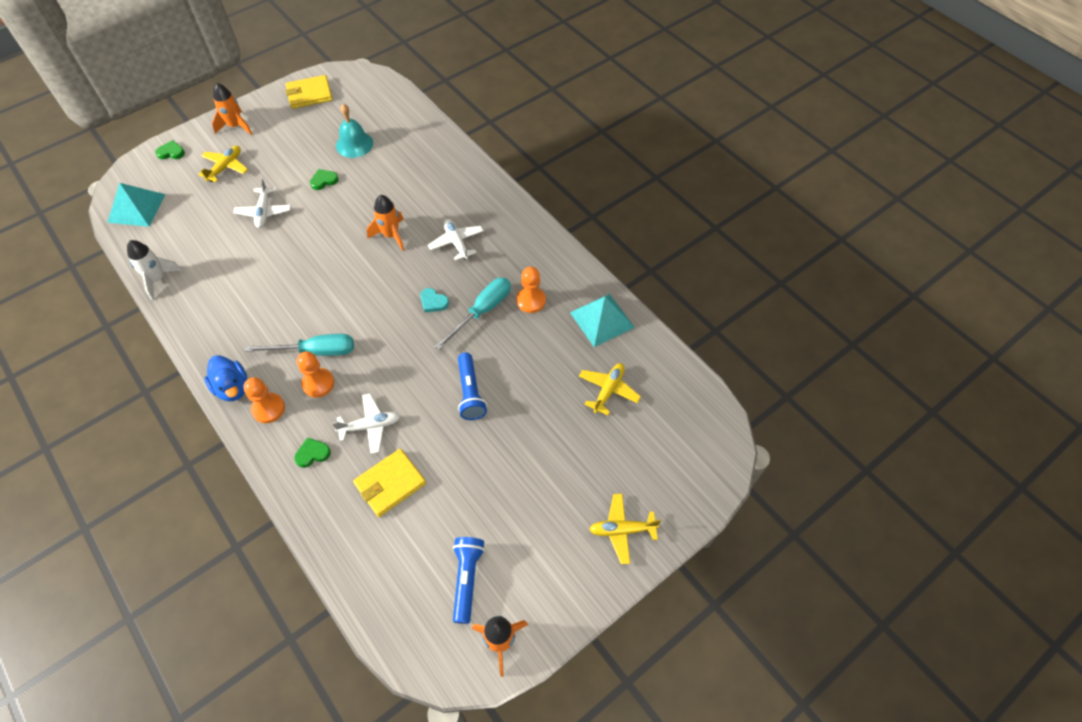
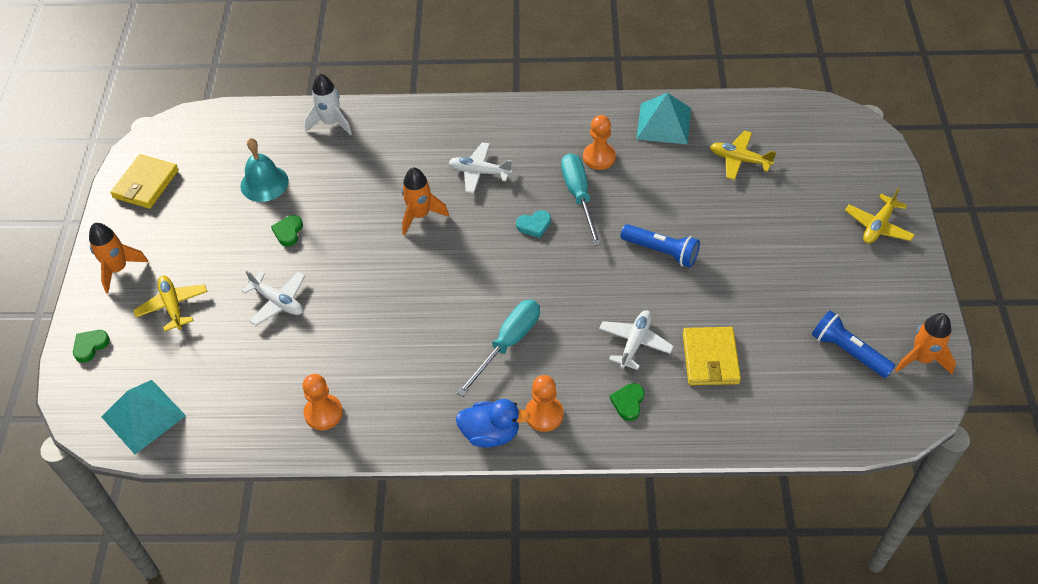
camera: 50 degrees left, 5 degrees down
(158, 279) = (276, 439): white rocket -> white rocket (331, 123)
(318, 383) = (549, 360): orange pawn -> orange pawn (323, 413)
(608, 390) = (739, 160): yellow plane -> yellow plane turned 45 degrees counterclockwise

